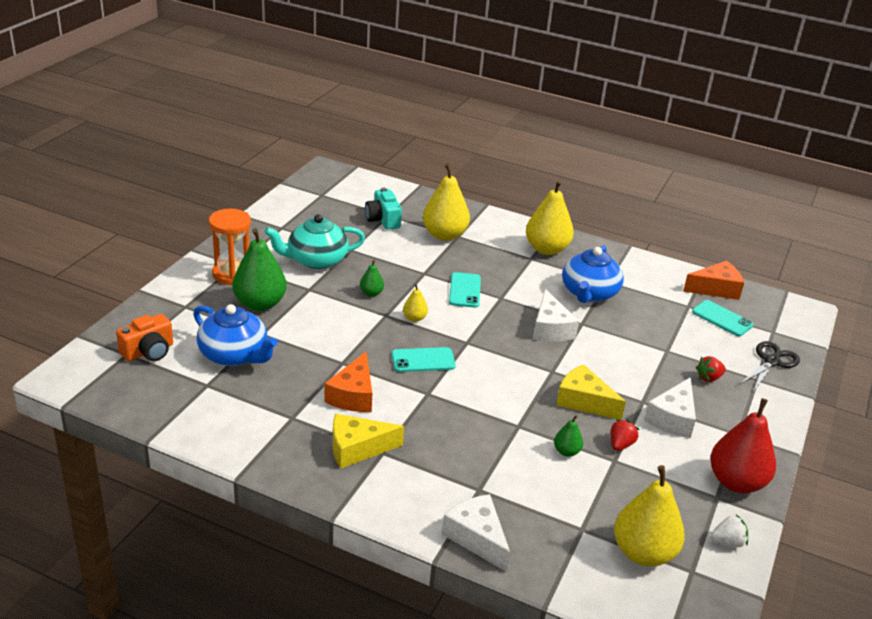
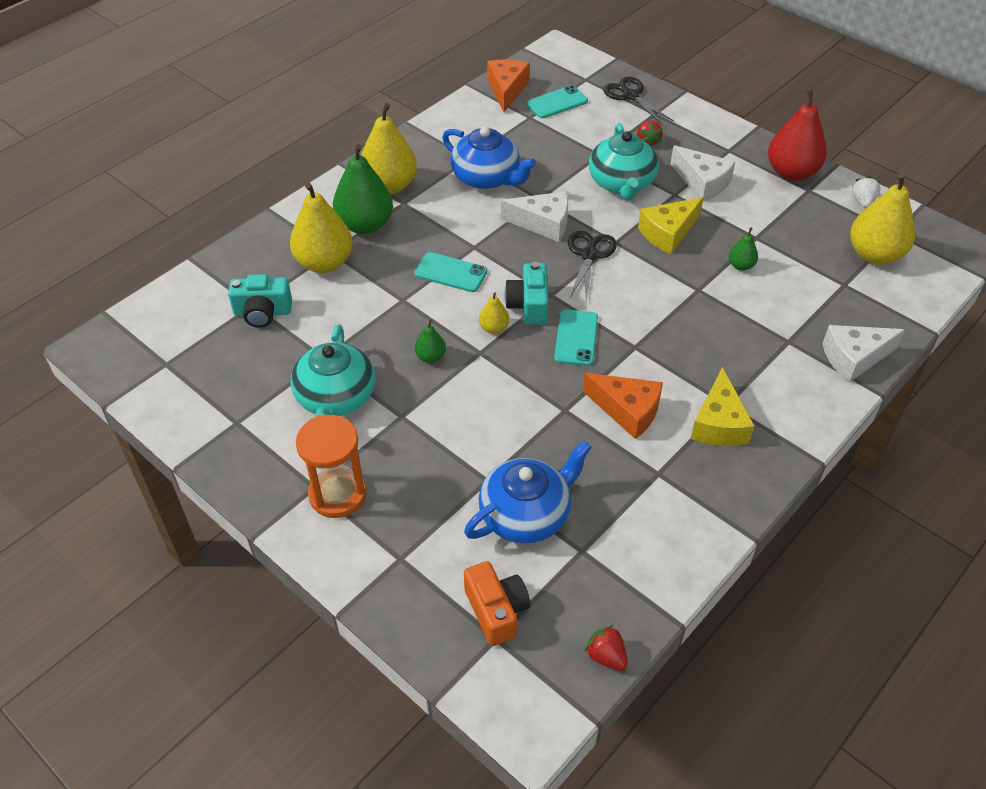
camera: 70 degrees left, 15 degrees up
(260, 304) = (420, 473): green pear -> green pear (365, 225)
(448, 332) = (529, 305): none -> turquoise camera
(527, 357) = (589, 254): none -> black scissors
(620, 445) = (735, 227): red strawberry -> red strawberry (606, 656)
(635, 367) = (621, 183): none -> turquoise teapot

